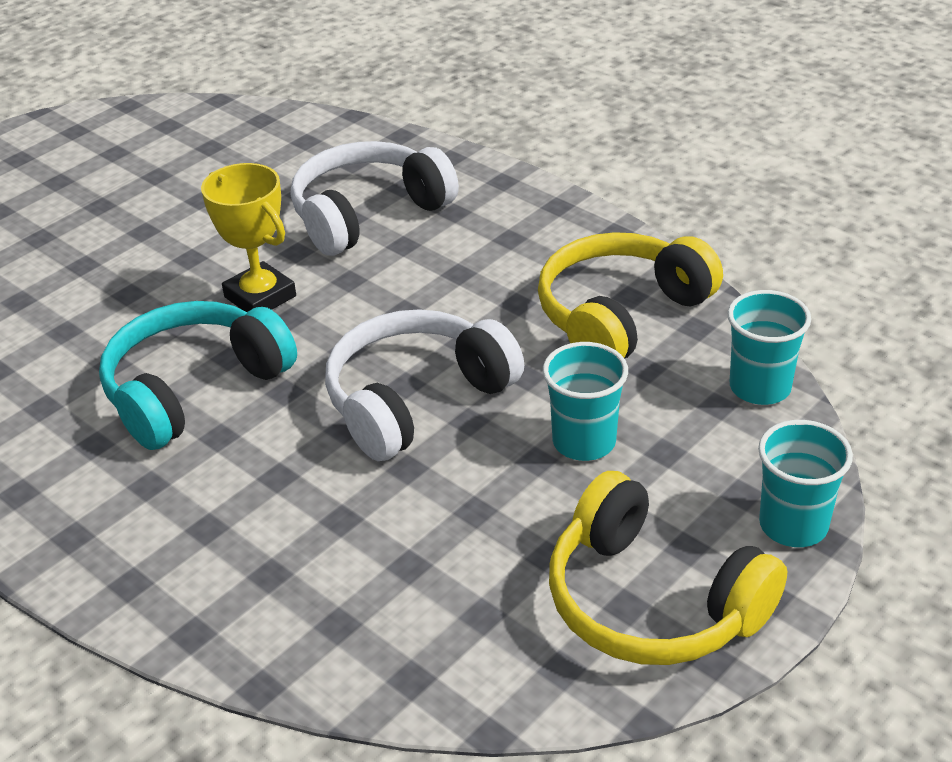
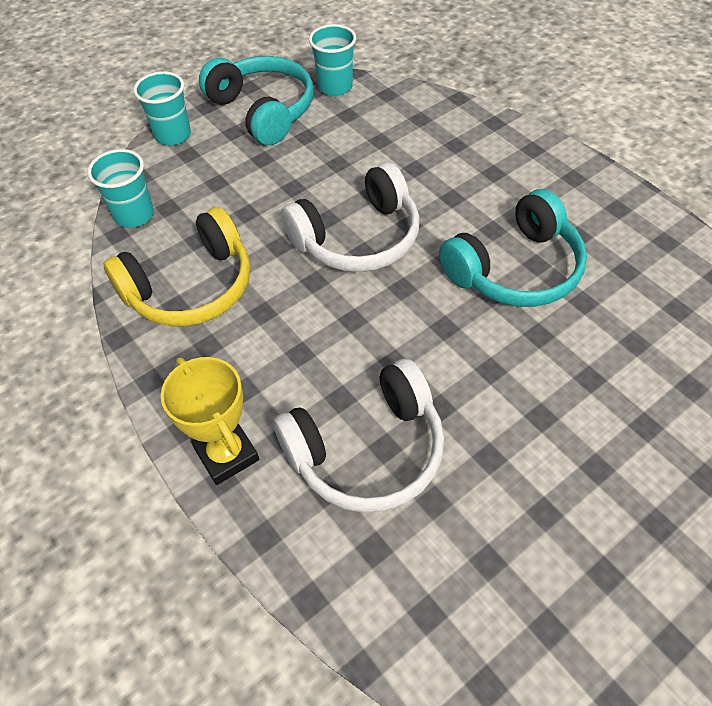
camera: 170 degrees left, 15 degrees up
(260, 296) = (471, 354): yellow trophy -> yellow trophy (226, 454)
(584, 442) = (260, 194): turquoise cup -> turquoise cup (335, 87)
(653, 601) = (263, 111): yellow headphones -> turquoise headphones

